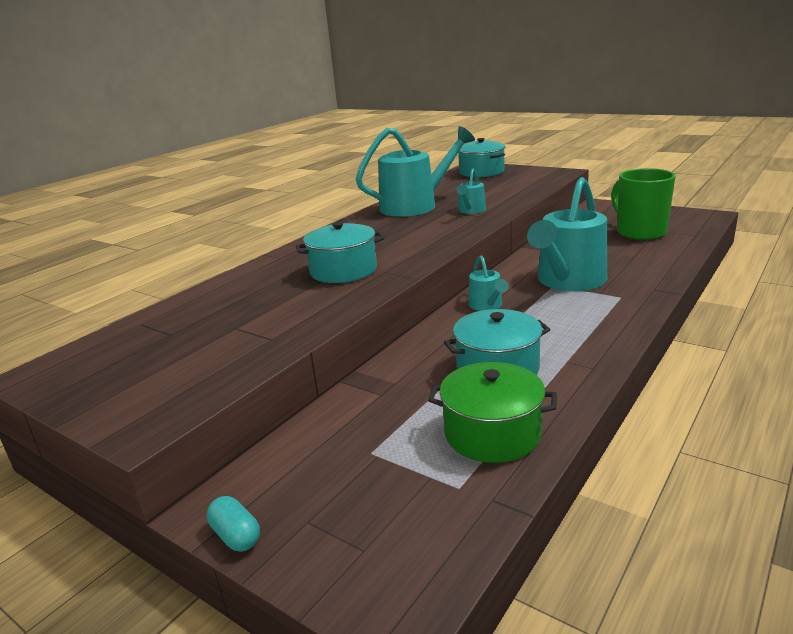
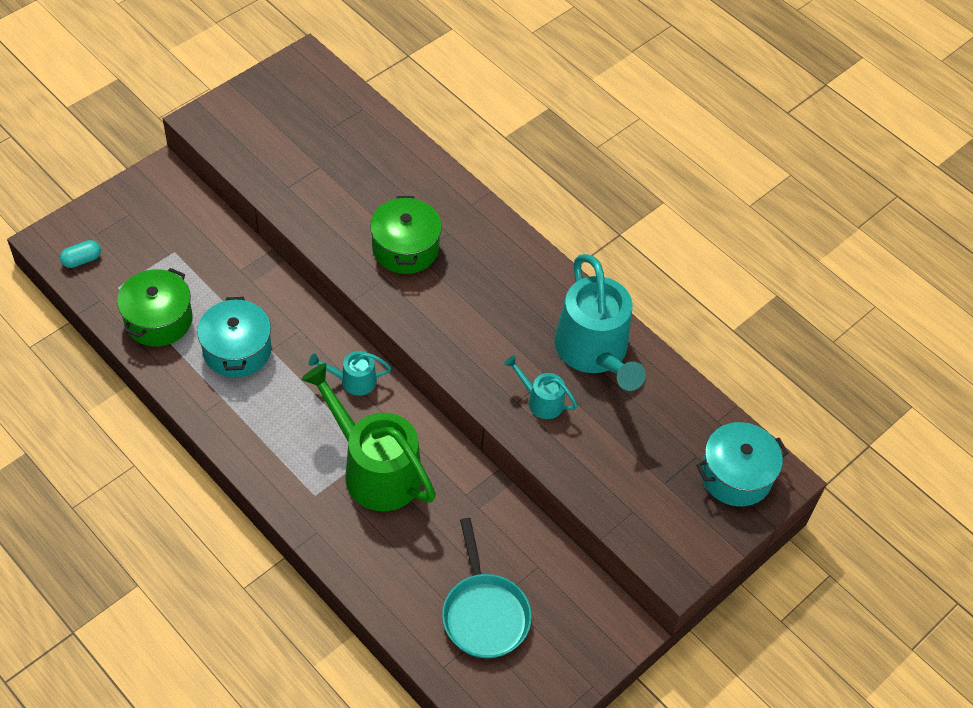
camera: 95 degrees right, 30 degrees up
(236, 536) = (134, 182): turquoise capsule -> turquoise capsule (82, 260)
(343, 271) = (405, 248): turquoise pot -> green pot
(568, 281) = (375, 469): turquoise watering can -> green watering can
(639, 232) = (484, 613): green mug -> turquoise pan

